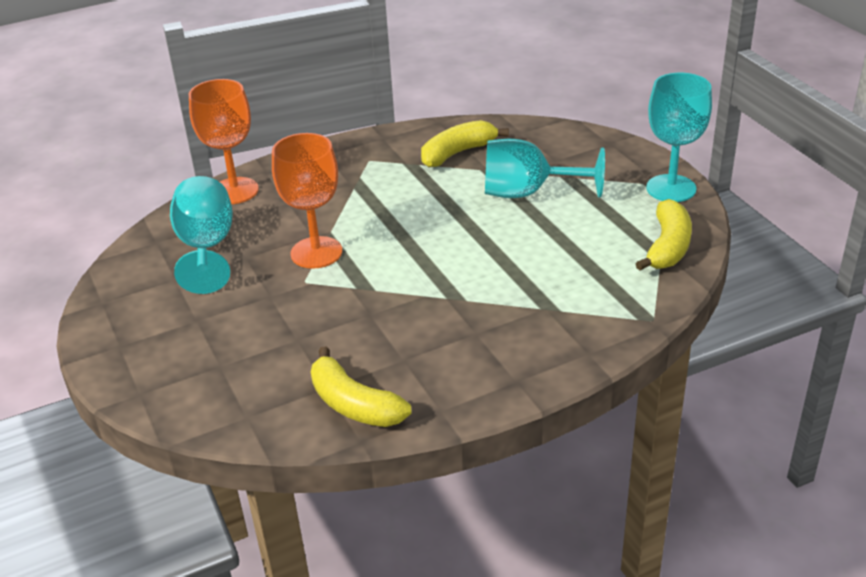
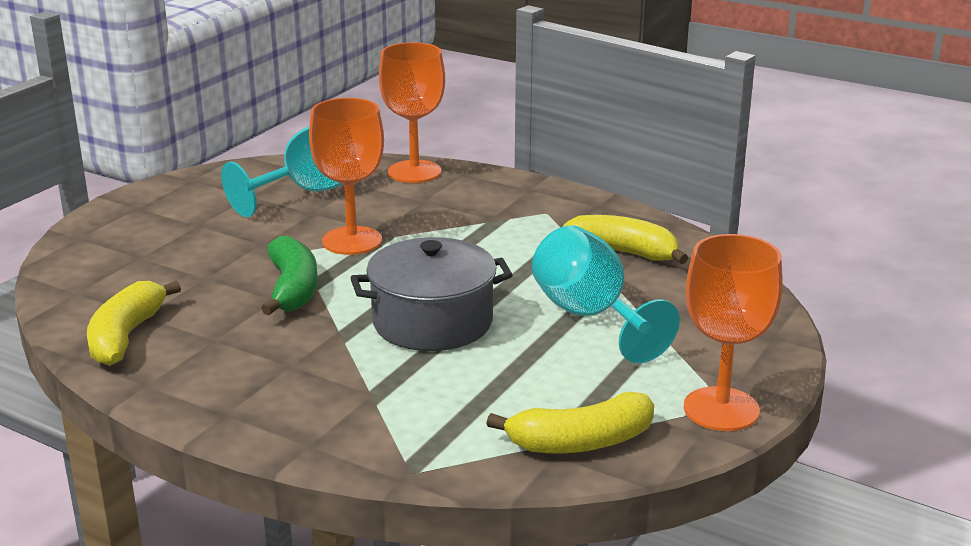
camera: 55 degrees right, 10 degrees down
(363, 301) = (292, 289): none -> green banana
(475, 255) = (432, 322): none -> grey pot
(671, 188) = (721, 409): turquoise goblet -> orange goblet

